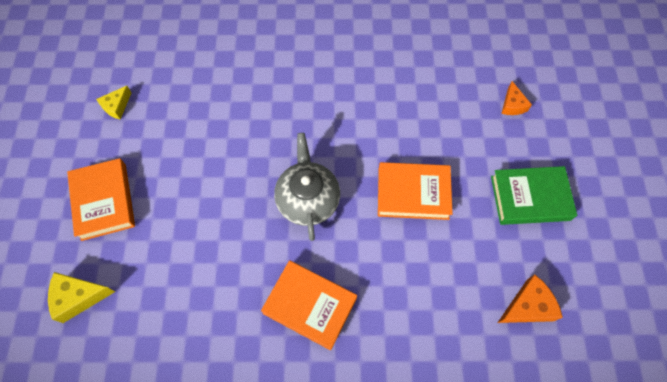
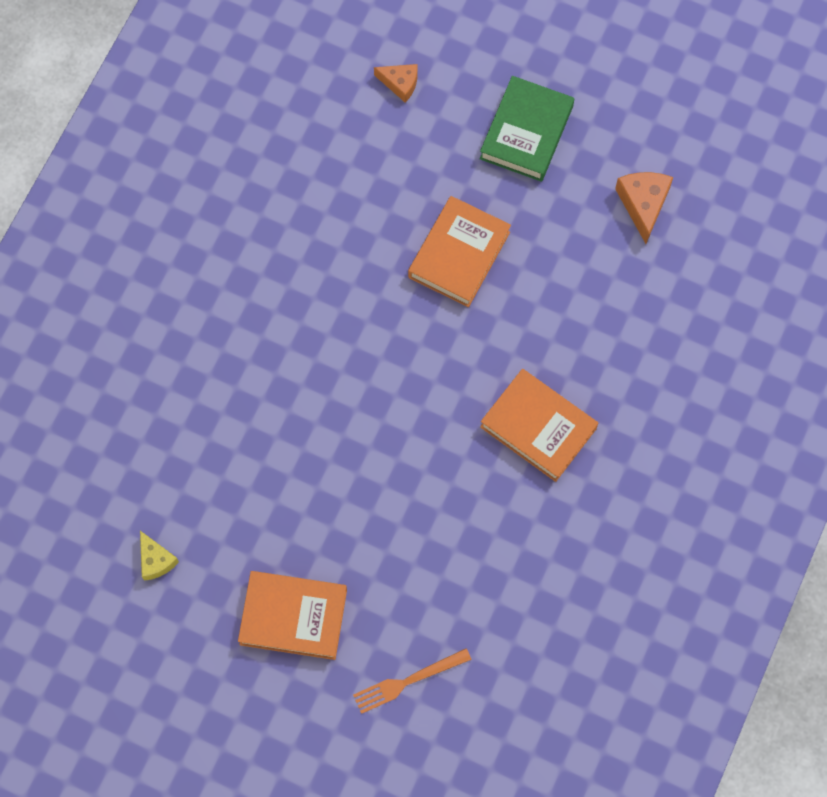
camera: 65 degrees left, 5 degrees up
(79, 297) = (408, 681): yellow cheese -> orange fork
(308, 199) = (409, 375): grey teapot -> none
(310, 305) = (538, 427): orange book -> orange book turned 75 degrees clockwise

